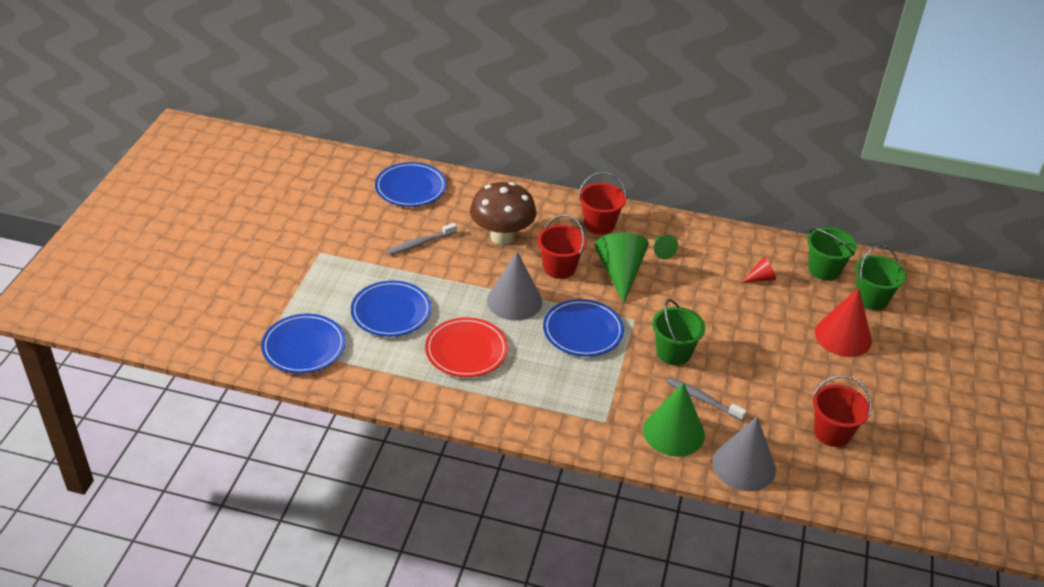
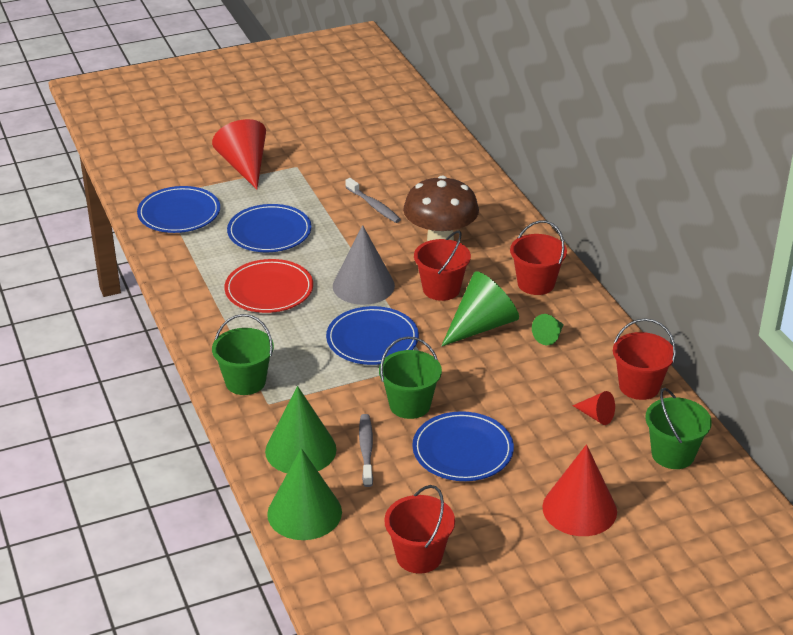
camera: 55 degrees right, 5 degrees down
(283, 278) = (244, 166): none -> red cone
(410, 187) = (439, 166): blue plate -> blue plate (462, 450)
(421, 243) = (373, 205): grey toothbrush -> grey toothbrush turned 150 degrees counterclockwise
(744, 465) = (304, 513): grey cone -> green cone
(748, 244) = (639, 386): none -> red bucket
(871, 298) = (672, 507): green bucket -> green bucket (245, 382)

